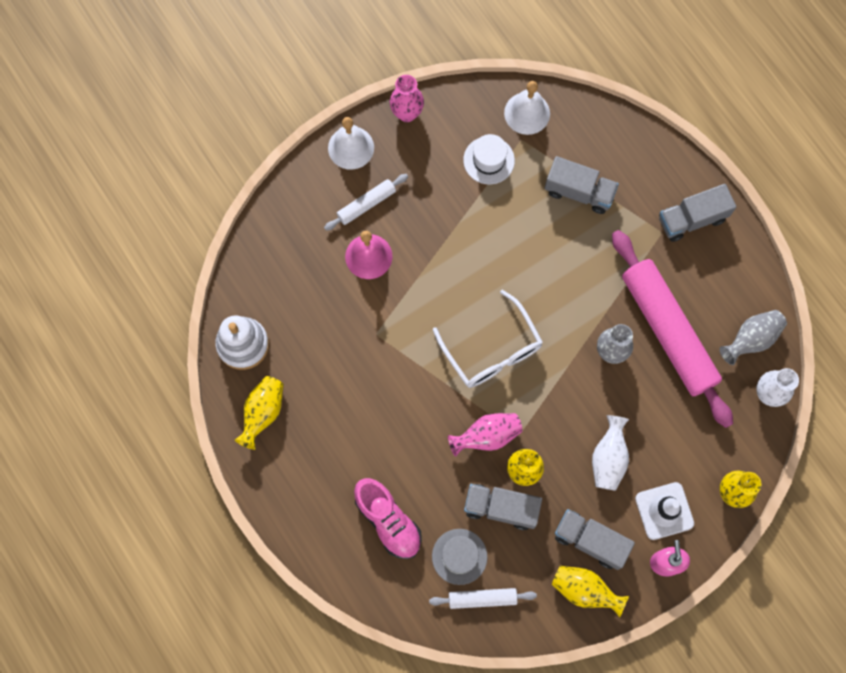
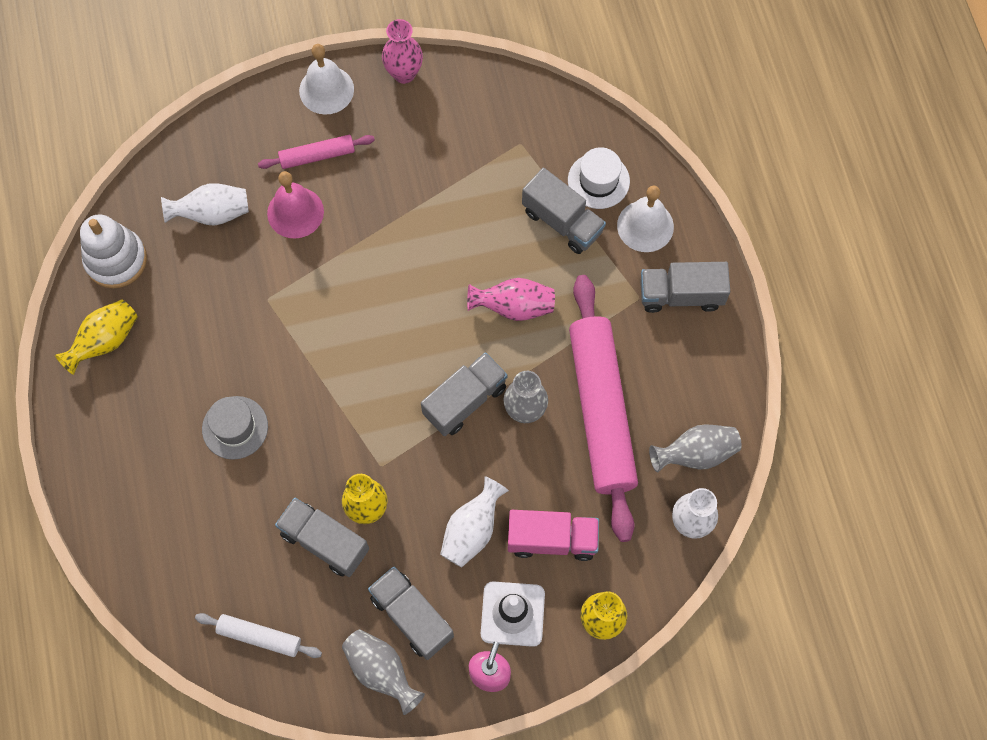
camera: 20 degrees right, 5 degrees down
(303, 280) = (212, 214): none -> white vase
(366, 204) = (317, 156): white rolling pin -> pink rolling pin
(388, 521) = (191, 510): pink shoe -> none
(459, 556) = (254, 579): grey hat -> grey hat (235, 427)
(487, 436) = (343, 455): pink vase -> pink vase (514, 307)
(489, 160) = (474, 153): white hat -> white hat (598, 181)
(491, 349) = (389, 361): white glasses -> none
(527, 113) = (539, 117): white bell -> white bell (645, 226)
(562, 360) = (465, 401): none -> grey truck
(584, 590) = (381, 671): yellow vase -> grey vase
(670, 443) = (552, 539): none -> pink truck

